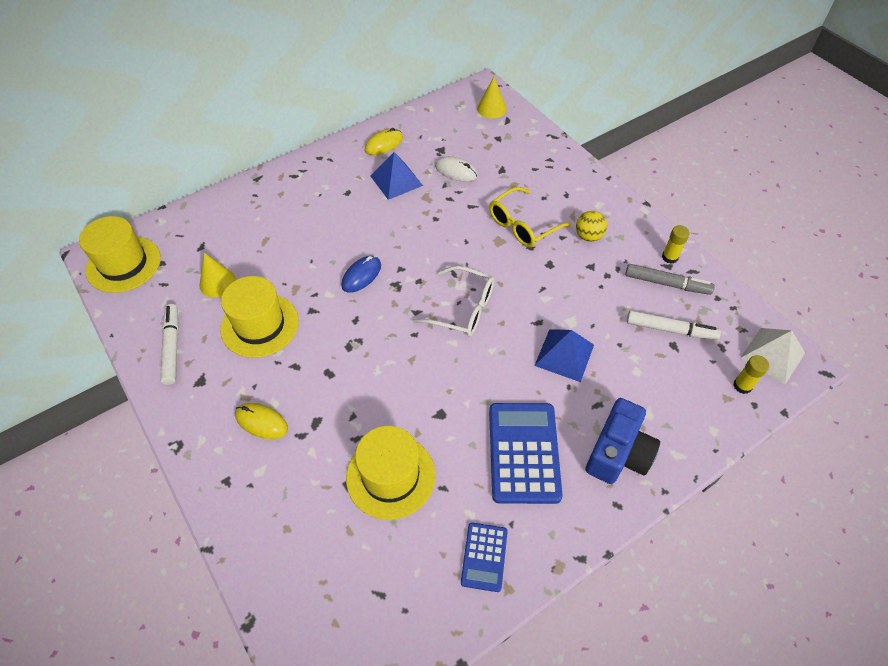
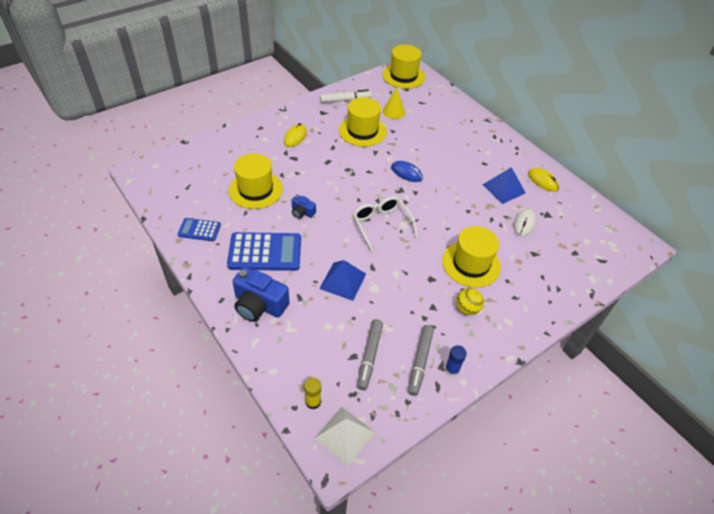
camera: 85 degrees right, 5 degrees down
(441, 405) = (302, 212): none -> blue camera
(463, 309) = (381, 225): white glasses -> white glasses turned 135 degrees clockwise
(491, 108) = (614, 250): yellow cone -> none
(522, 225) = (471, 264): yellow glasses -> yellow hat
(670, 257) = (452, 369): yellow glue stick -> blue glue stick
(670, 329) = (369, 356): white marker -> grey marker

